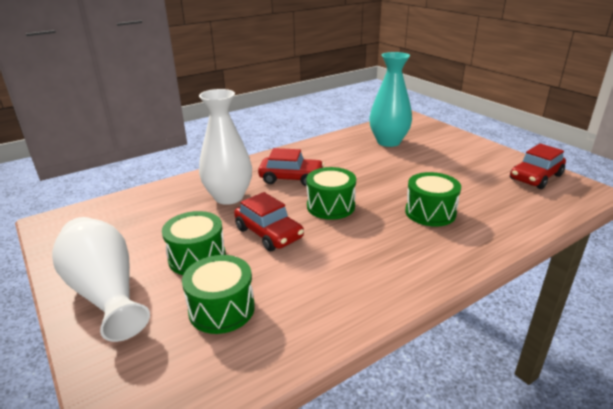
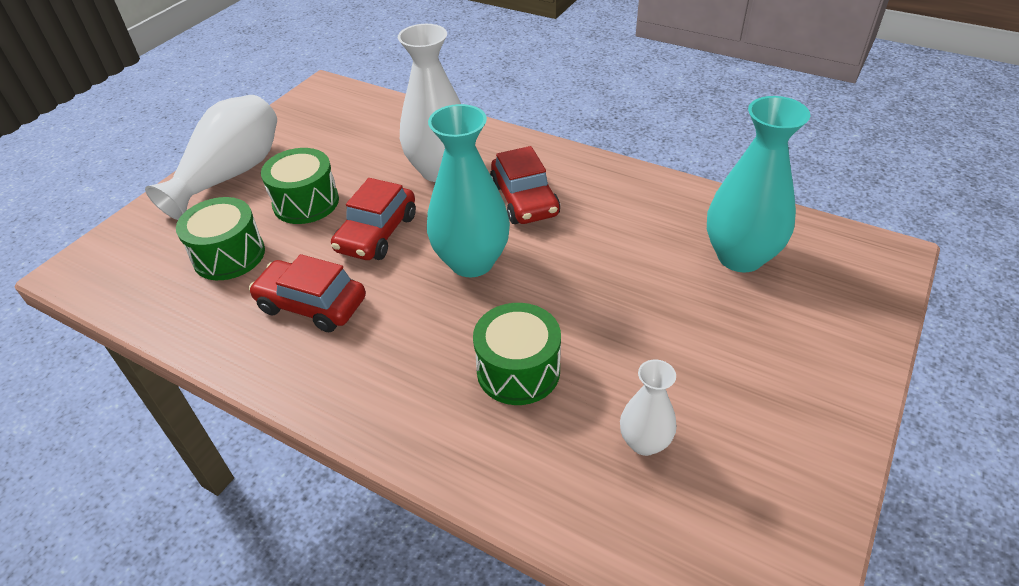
camera: 65 degrees right, 15 degrees up
(330, 206) = (472, 262): green drum -> turquoise vase
(493, 193) = (644, 442): none -> white vase
(535, 177) = (767, 504): red car -> red car (312, 304)

